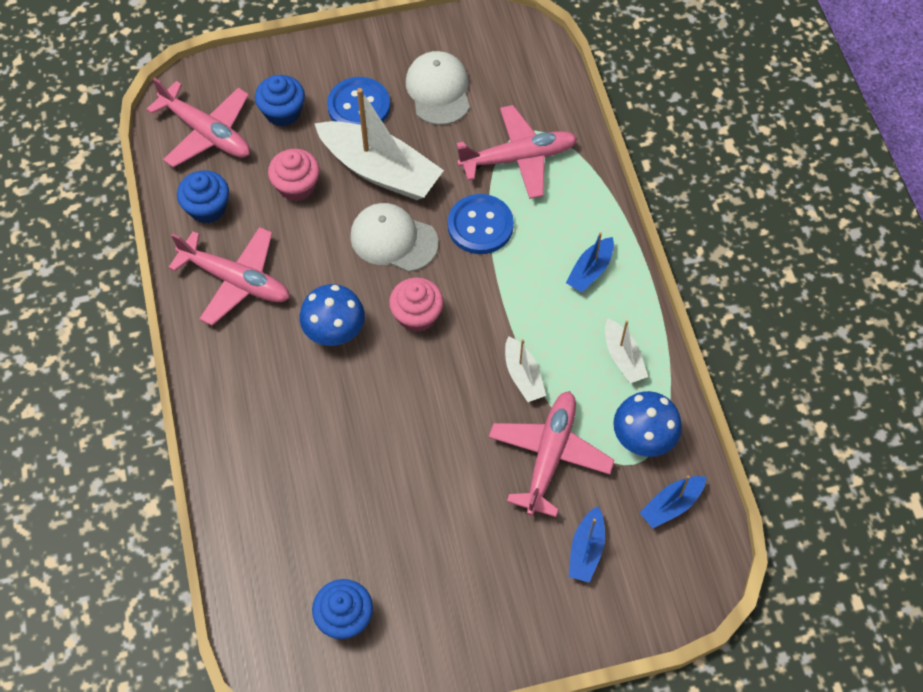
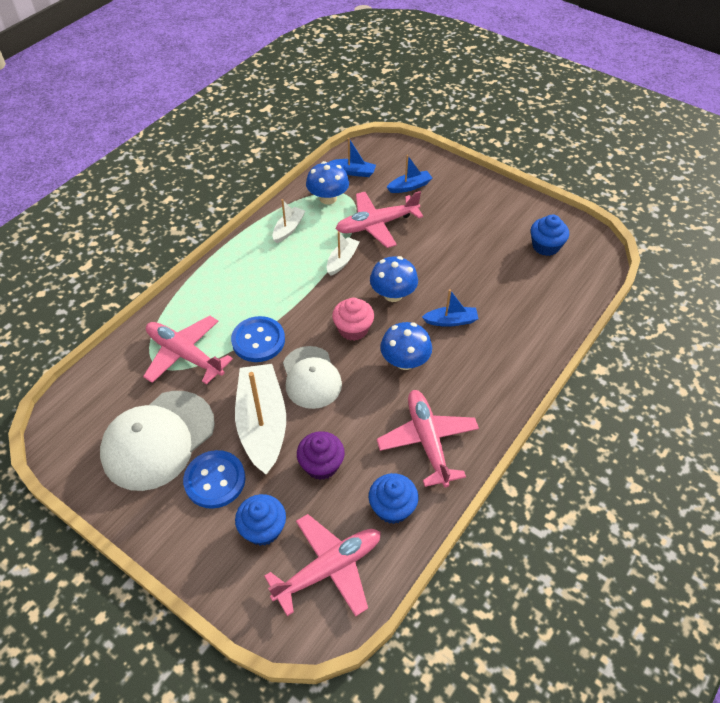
camera: 130 degrees left, 10 degrees down
(207, 133) = (329, 568): pink plane -> pink plane turned 60 degrees clockwise
(296, 186) = (321, 465): pink cupcake -> purple cupcake
(427, 387) = (393, 294): none -> blue mushroom
(438, 90) = (158, 440): white cap -> white cap, size x1.50
(590, 270) = (243, 272): blue boat -> blue boat (451, 321)

